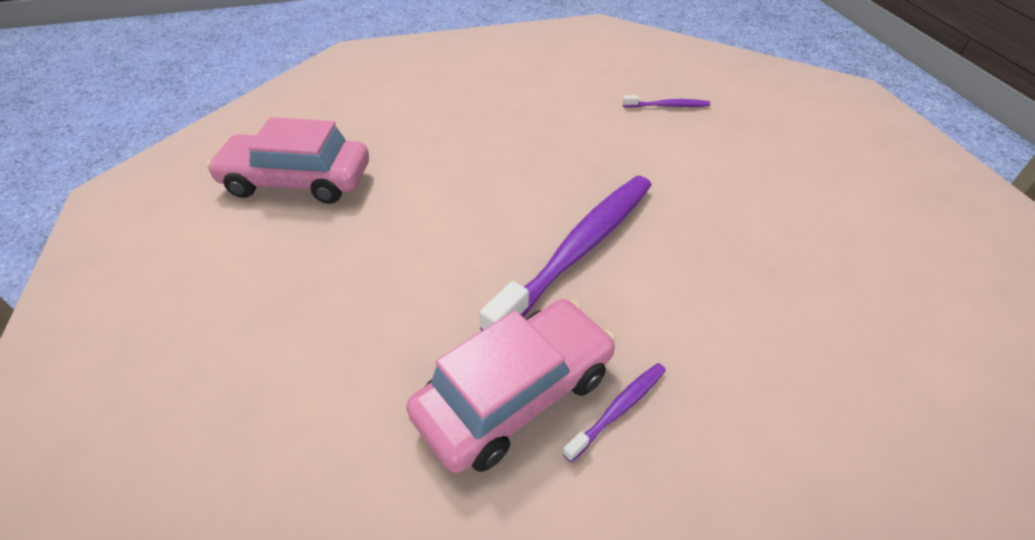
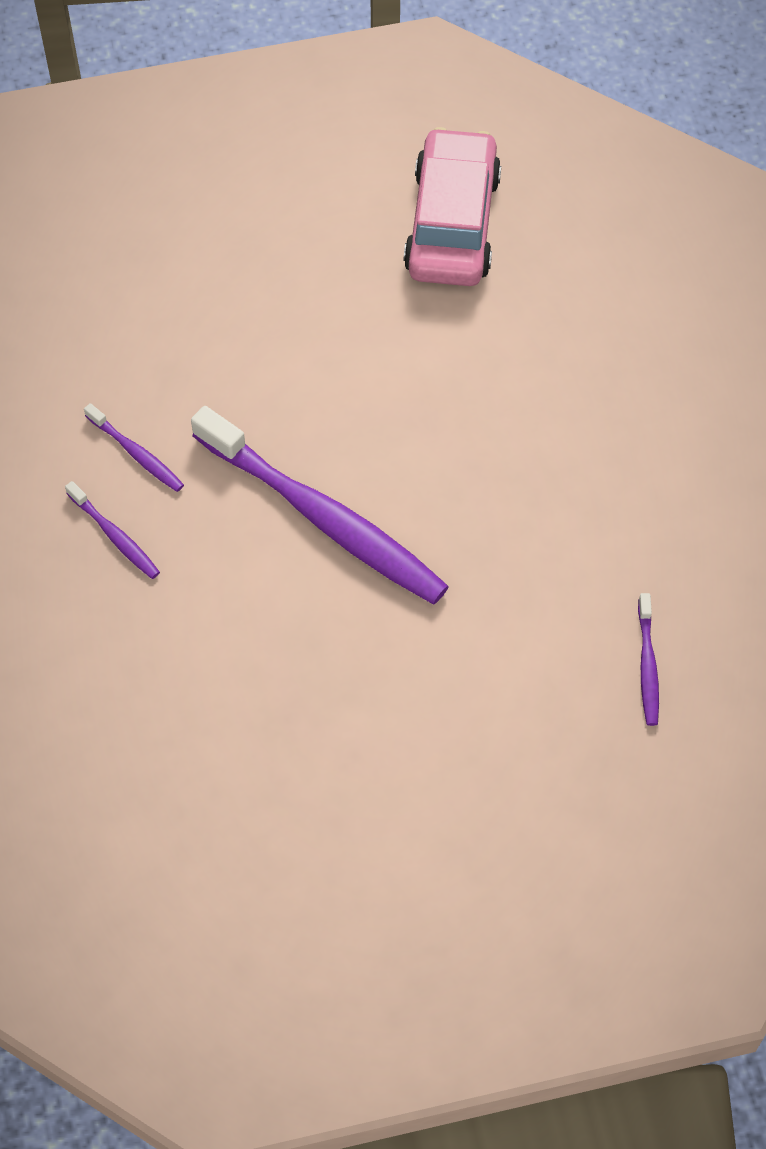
camera: 90 degrees right, 15 degrees up
(515, 394) = (136, 454): pink car -> purple toothbrush

